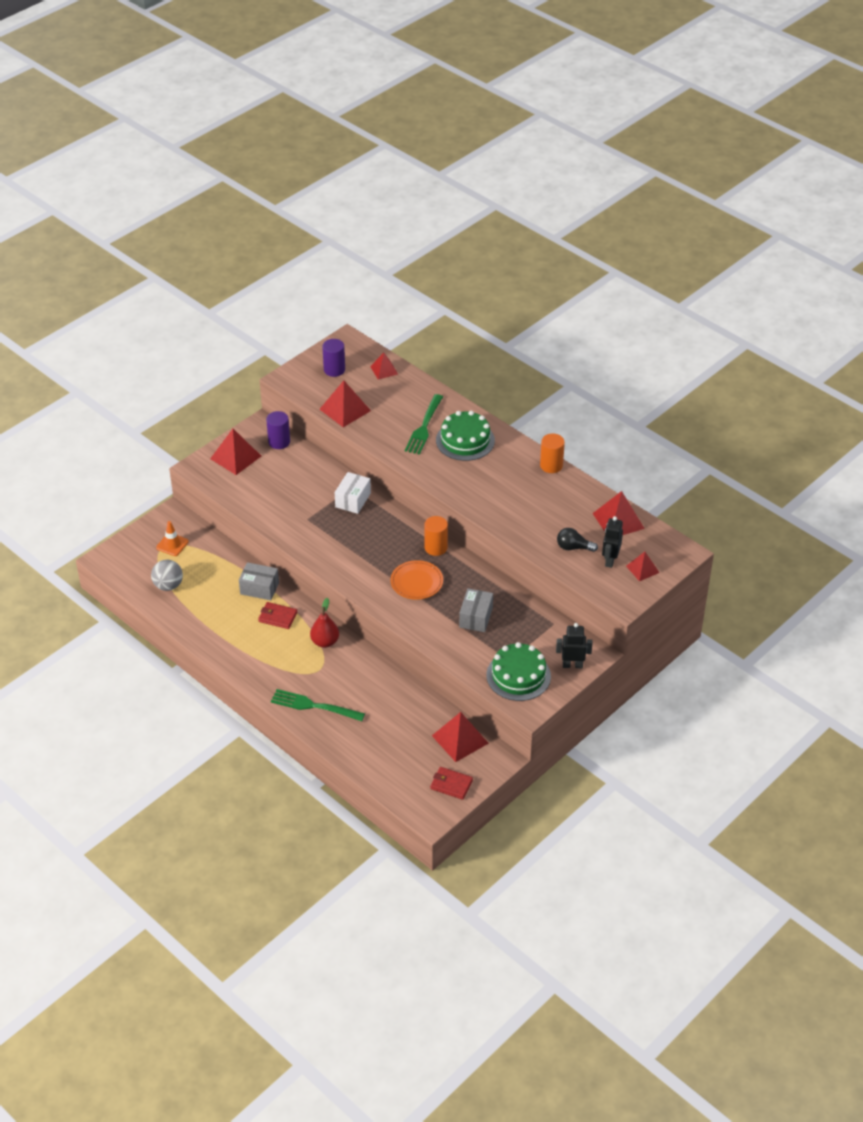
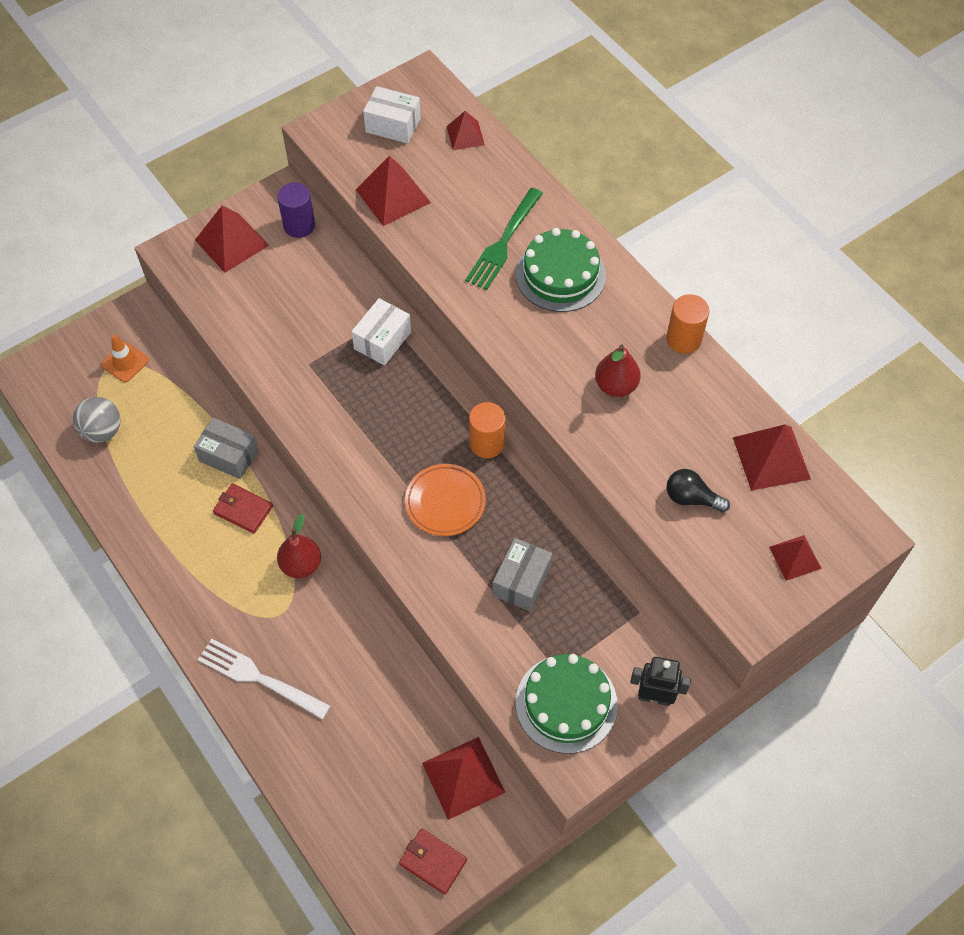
camera: 10 degrees right, 15 degrees up
(314, 706) = (259, 678): green fork -> white fork
(334, 370) = (393, 125): purple cylinder -> white box
(514, 495) = (616, 386): none -> red pear
(610, 560) = (745, 532): black robot -> none

